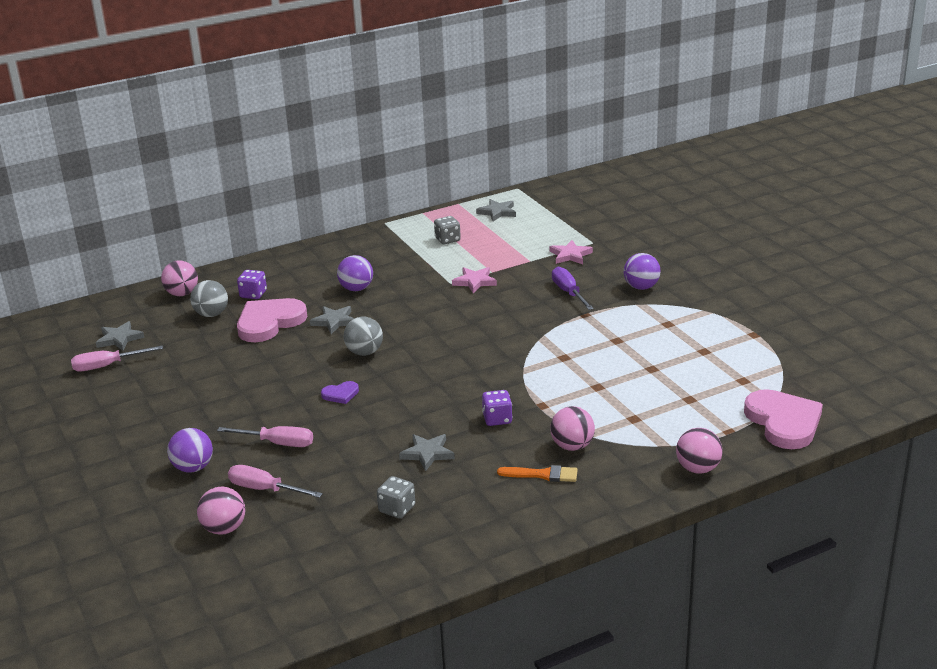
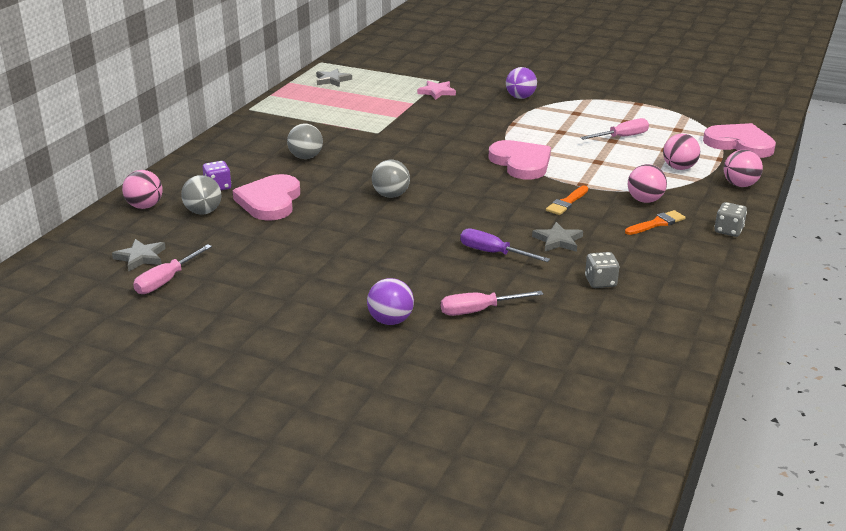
camera: 40 degrees left, 0 degrees up
(224, 529) = (496, 349): pink ball -> pink ball (679, 168)
(278, 443) = (431, 277): pink screwdriver -> pink screwdriver (622, 137)
(334, 321) = (327, 183): grey star -> none
(340, 394) = (422, 228): purple heart -> none
(356, 289) = (306, 157): purple ball -> grey ball
(447, 240) = (324, 106): grey dice -> grey dice (728, 231)
(474, 282) = (395, 126): pink star -> none
(497, 419) = (567, 202): purple dice -> orange brush
(524, 361) = (521, 163): none -> pink heart
(568, 292) = (477, 114): purple screwdriver -> purple screwdriver (493, 253)

